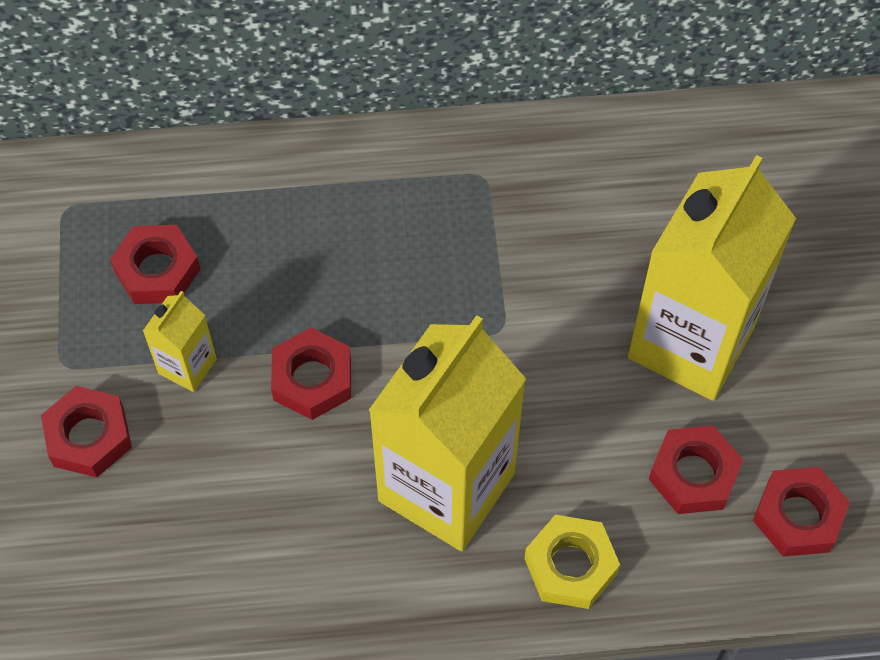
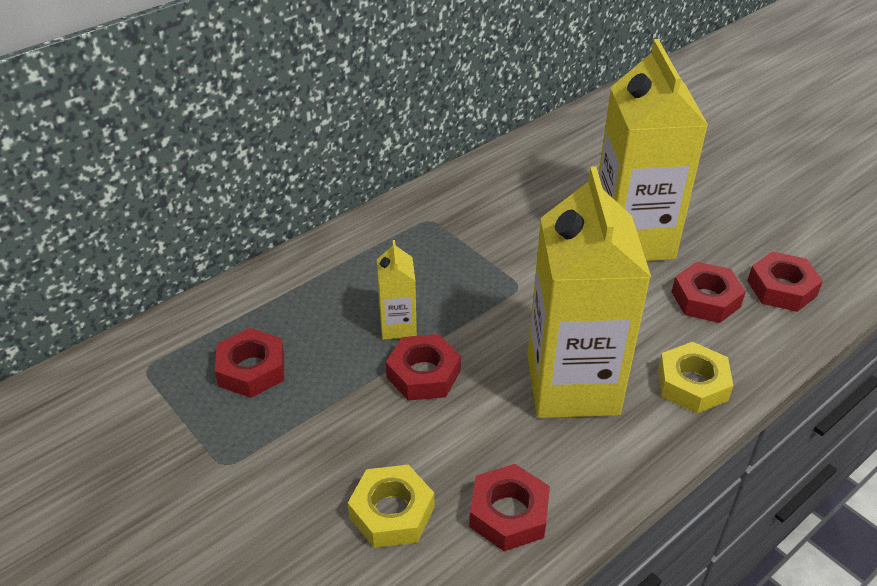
camera: 35 degrees left, 20 degrees down
(89, 436) = (286, 499): red nut -> red nut (508, 513)
(166, 511) = (392, 512): none -> yellow nut
(187, 366) = (325, 413): yellow carton -> yellow carton (398, 326)

